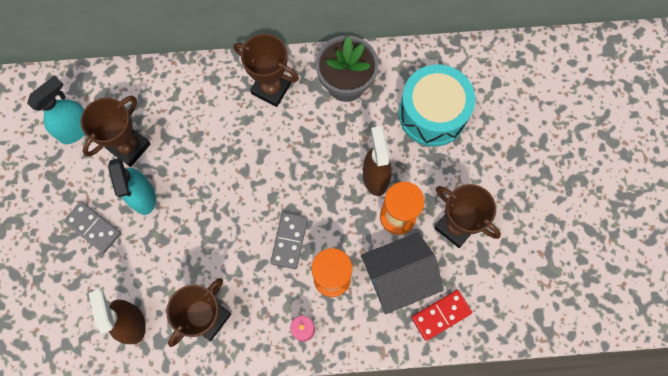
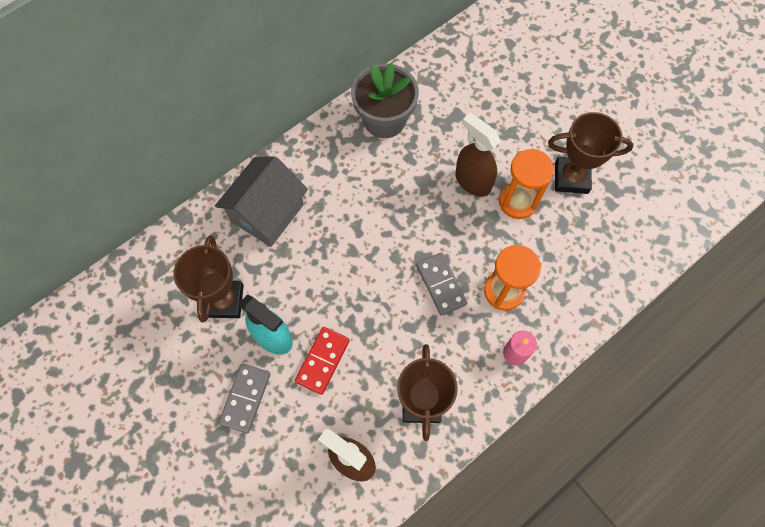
camera: 35 degrees left, 5 degrees down
(76, 129) = (157, 318): turquoise spray bottle -> none
(93, 227) = (245, 398): grey domino -> grey domino turned 75 degrees counterclockwise
(271, 88) = (320, 164): brown trophy -> none
(398, 277) = (559, 251): grey house -> grey house (267, 213)
(432, 114) = (478, 99): turquoise drum -> none
(441, 315) = (618, 258): red domino -> red domino (322, 361)

